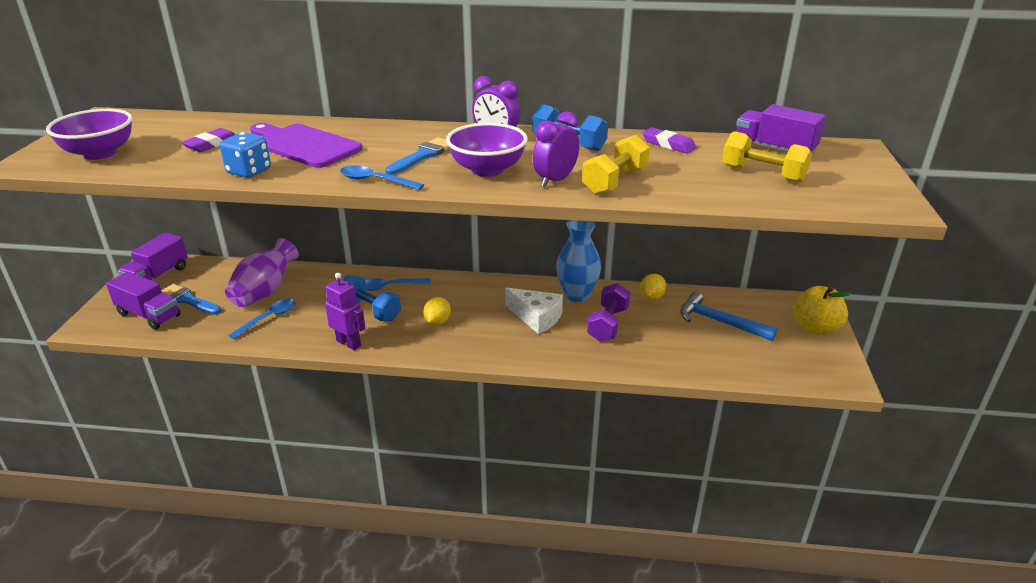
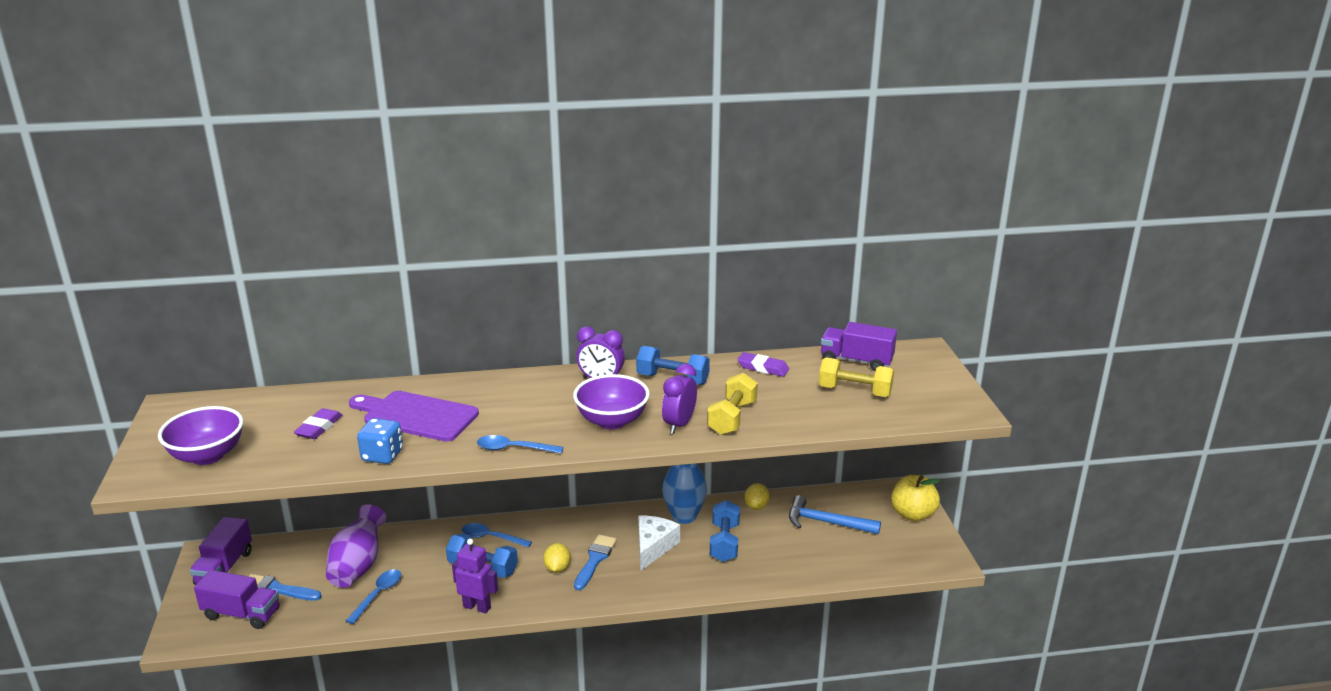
camera: 15 degrees left, 5 degrees down
(390, 287) = (491, 538): blue spoon -> blue spoon turned 45 degrees clockwise
(423, 156) = (542, 412): blue brush -> blue brush (595, 560)
(536, 317) = (653, 547): white cheese -> white cheese turned 90 degrees counterclockwise
(608, 324) = (724, 543): purple dumbbell -> blue dumbbell

